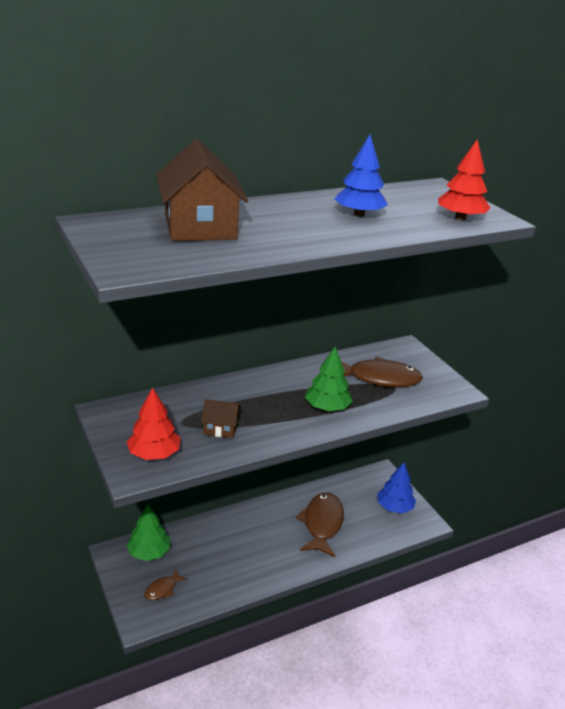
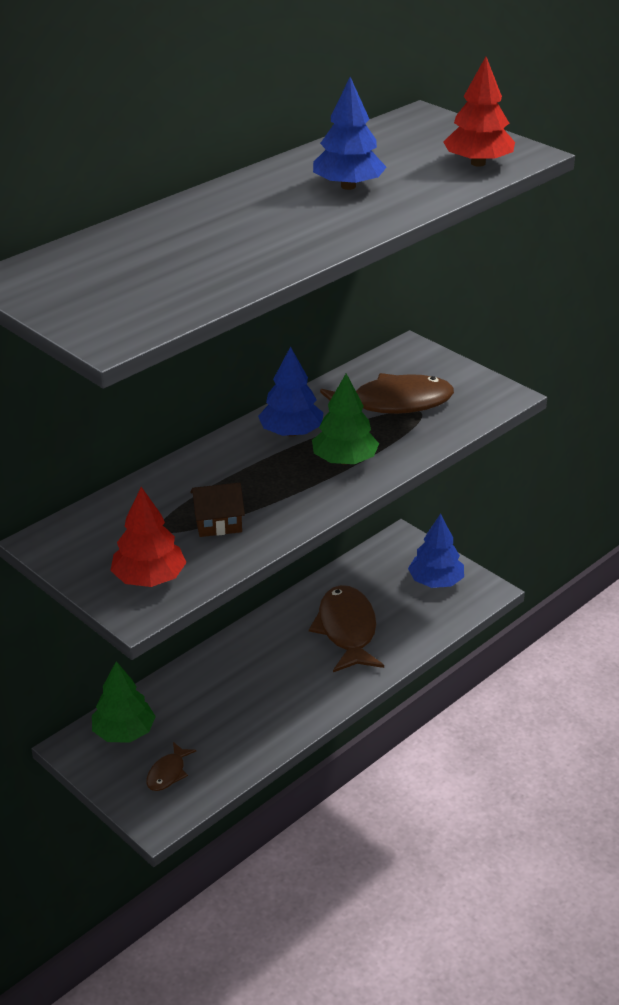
camera: 15 degrees left, 5 degrees up
(200, 226) = (157, 252): brown house -> none
(300, 381) = (291, 432): none -> blue tree

